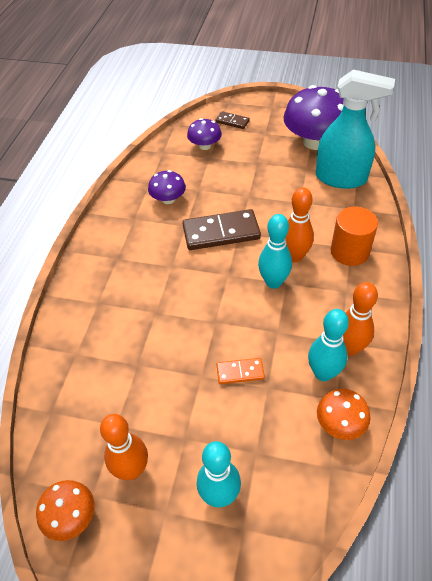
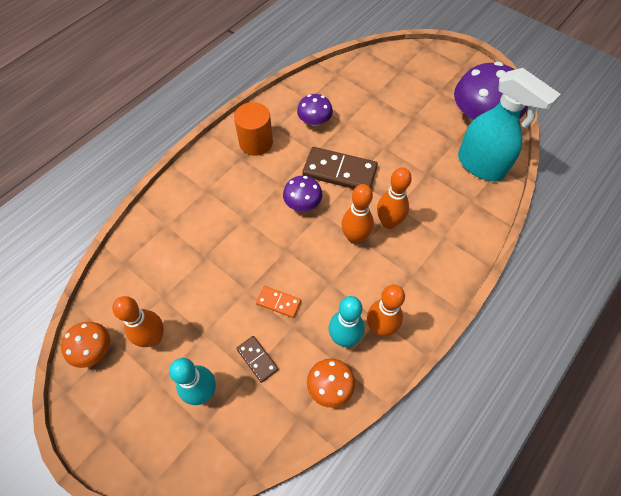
camera: 25 degrees right, 10 degrees up
(205, 146) = (377, 82): purple mushroom -> purple mushroom (302, 203)
(232, 121) = (417, 67): brown domino -> brown domino (257, 359)
(273, 282) = (355, 237): turquoise bowling pin -> orange bowling pin
(349, 251) = (440, 240): orange cylinder -> orange cylinder (256, 142)

